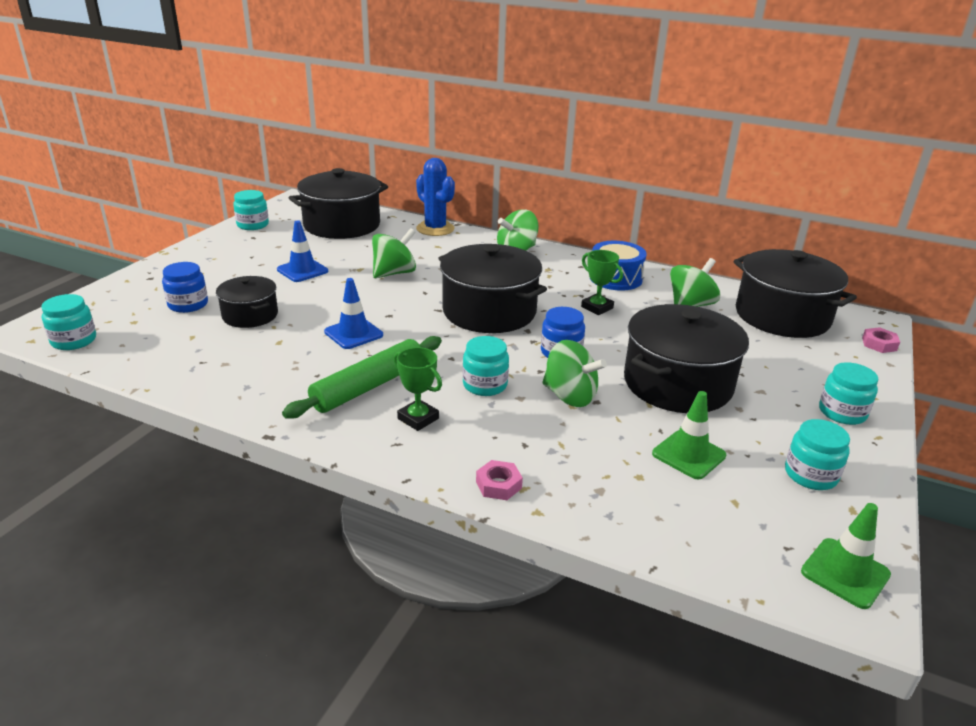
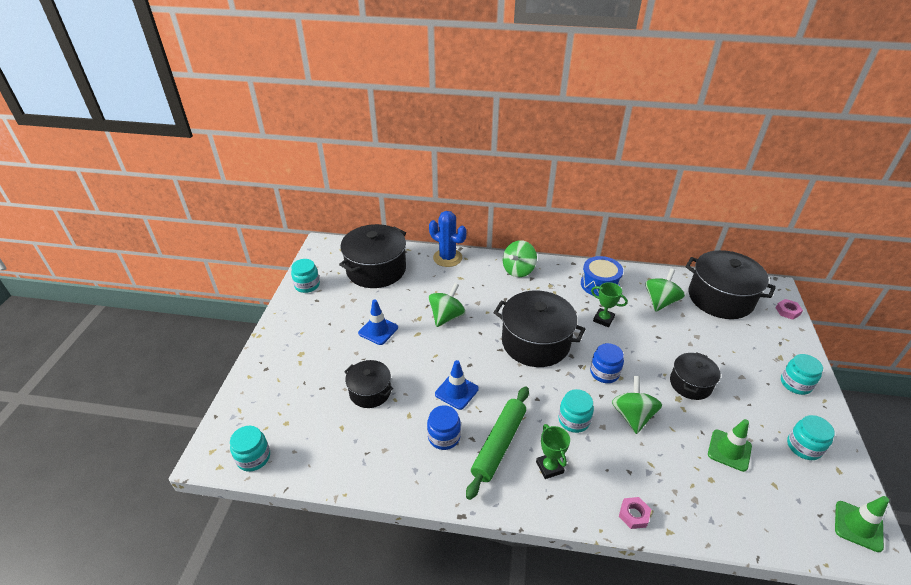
camera: 15 degrees left, 10 degrees up
(188, 304) = (315, 392): blue jar -> blue jar (444, 437)
(418, 418) = (549, 467): green trophy -> green trophy turned 45 degrees clockwise
(570, 396) = (632, 416): green spinning top -> green spinning top turned 105 degrees counterclockwise
(677, 383) = (690, 384): black pot -> black pot, size x0.56

